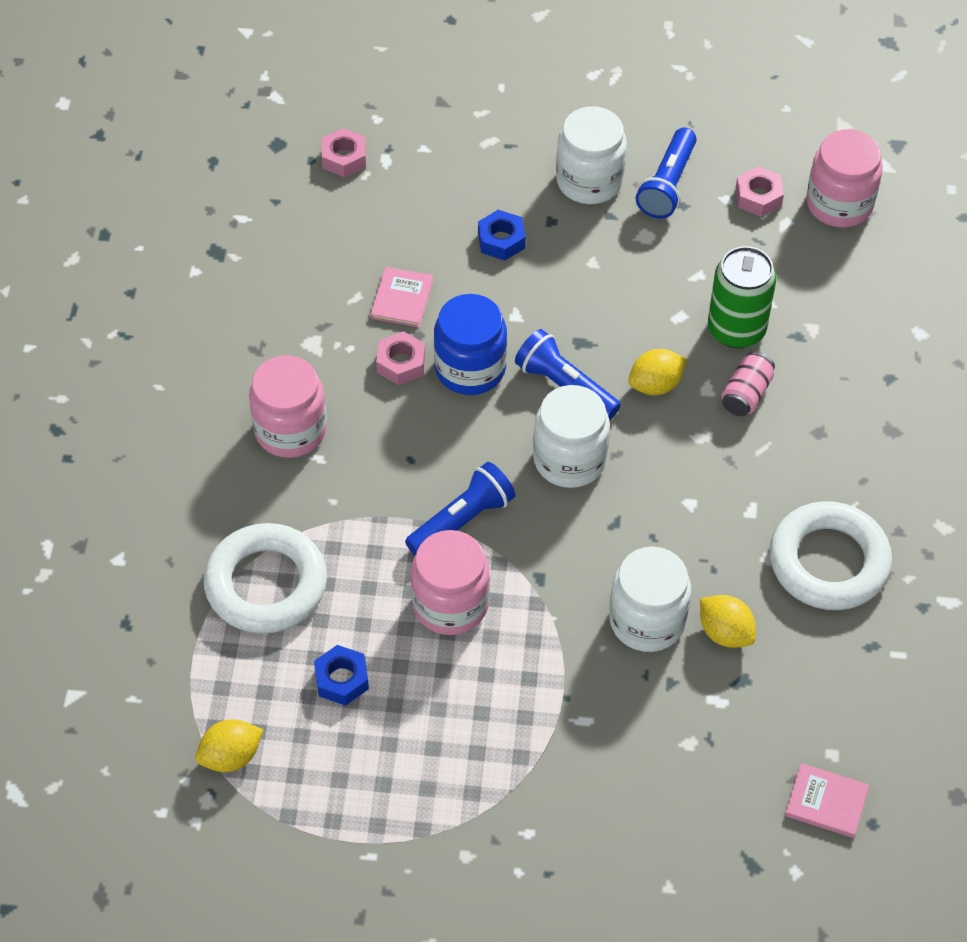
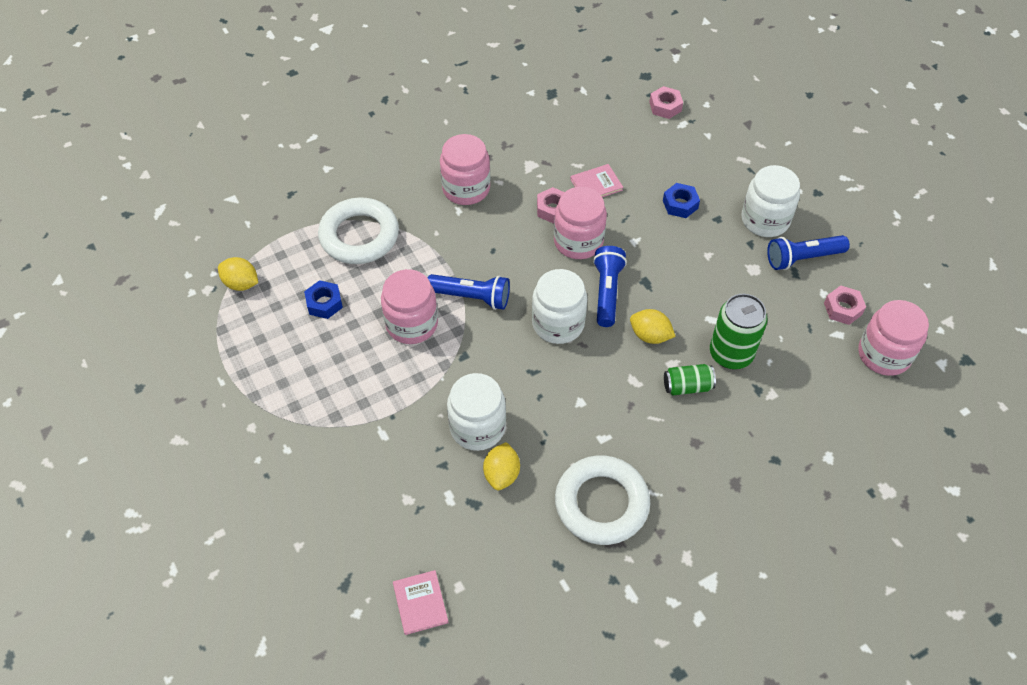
camera: 55 degrees right, 0 degrees up
(470, 368) = (578, 241): blue jar -> pink jar
(746, 394) = (687, 386): pink can -> green can

